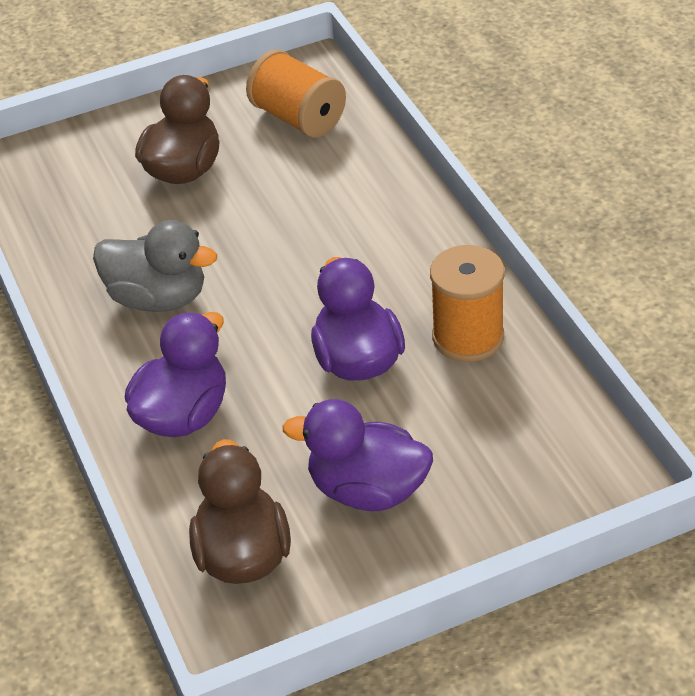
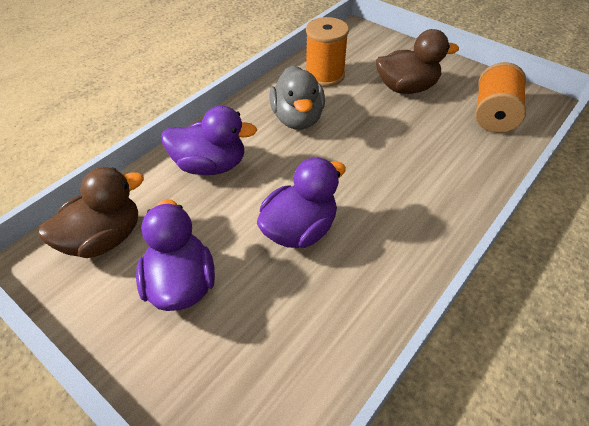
camera: 60 degrees right, 5 degrees up
(468, 337) = (360, 286): orange spool -> orange spool (324, 75)

